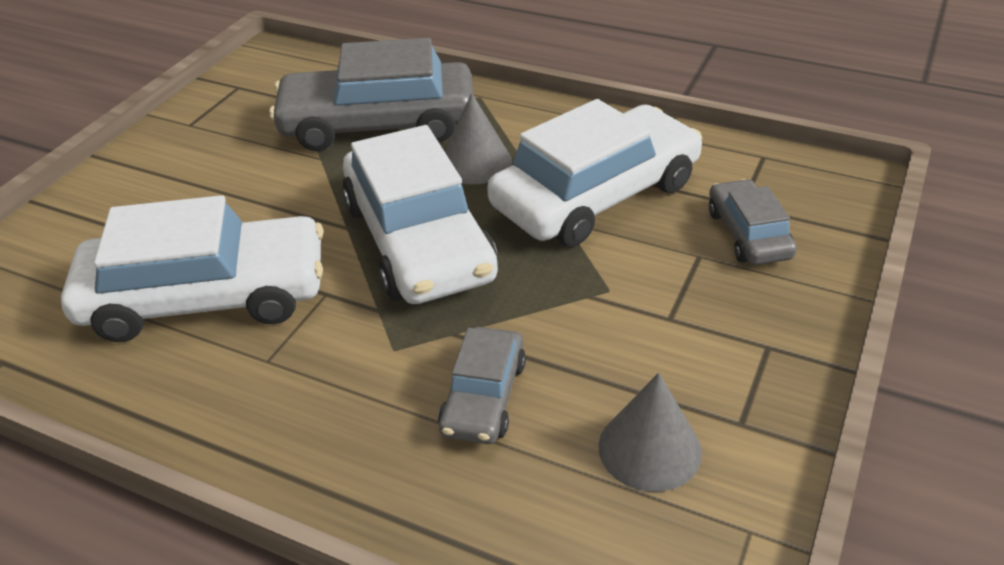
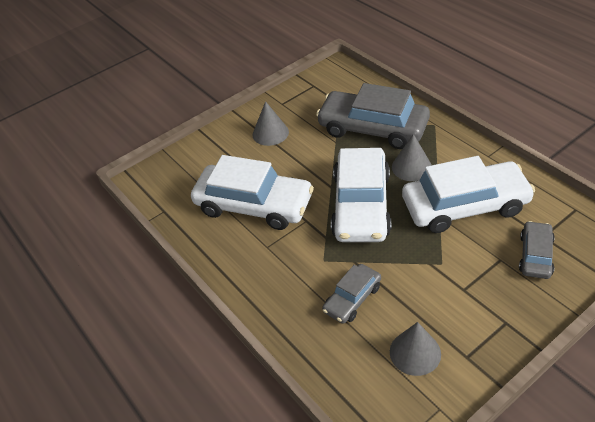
camera: 30 degrees right, 5 degrees up
(187, 173) = (270, 133): none -> grey cone

